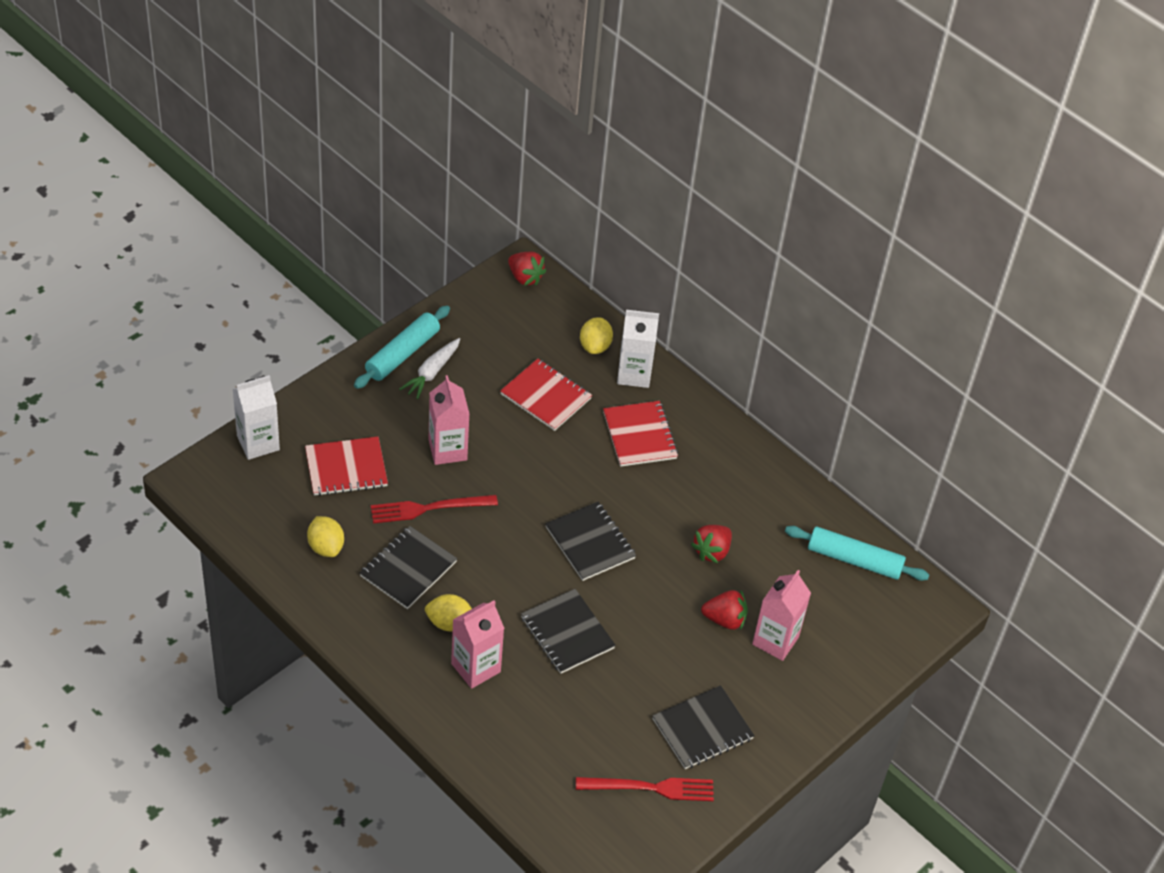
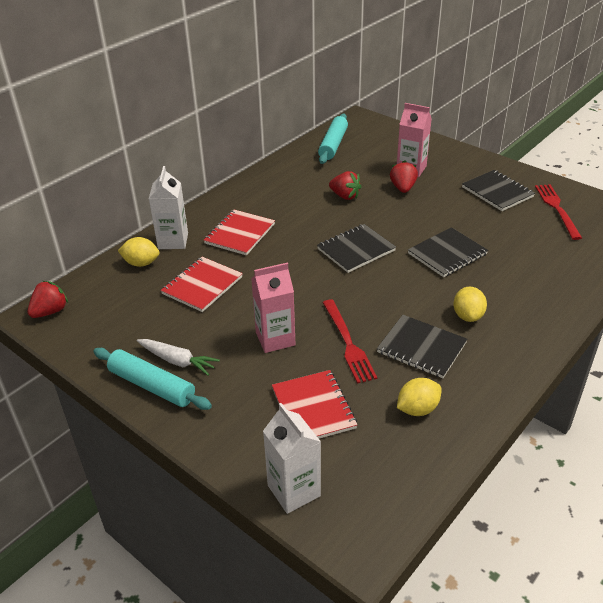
camera: 90 degrees left, 10 degrees down
(476, 668) = (504, 297): pink carton -> none
(640, 435) = (239, 234): red notebook -> red notebook turned 45 degrees counterclockwise

